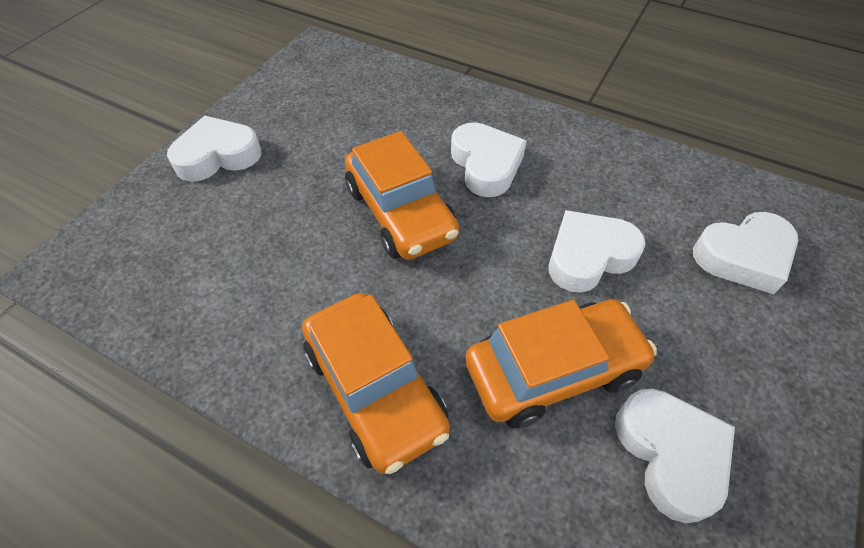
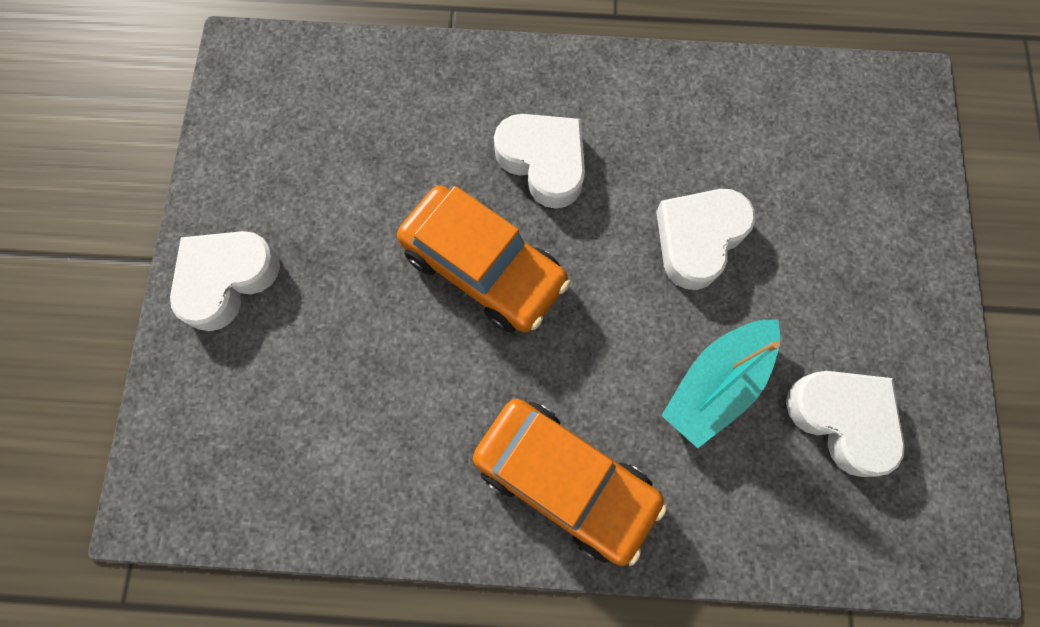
camera: 25 degrees left, 20 degrees up
(553, 370) = (716, 384): orange car -> turquoise boat
(743, 257) = (842, 175): white heart -> none

